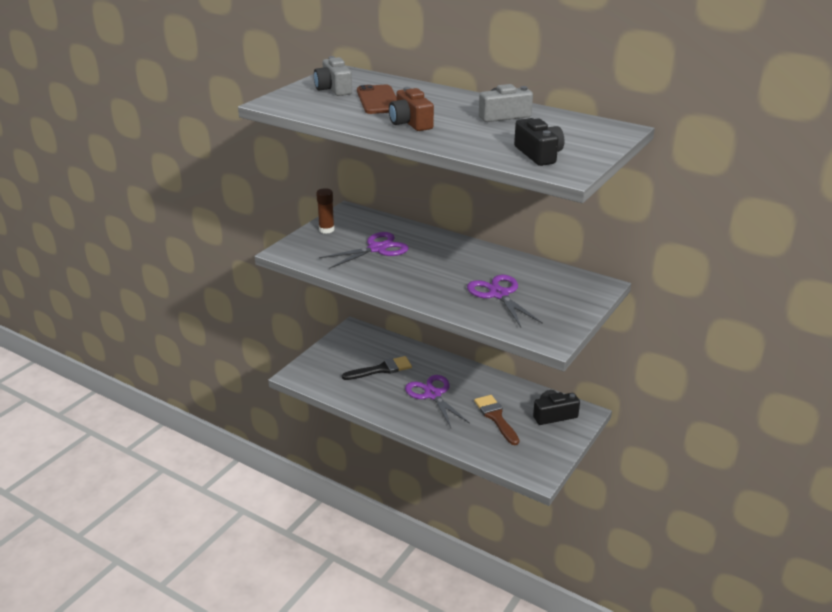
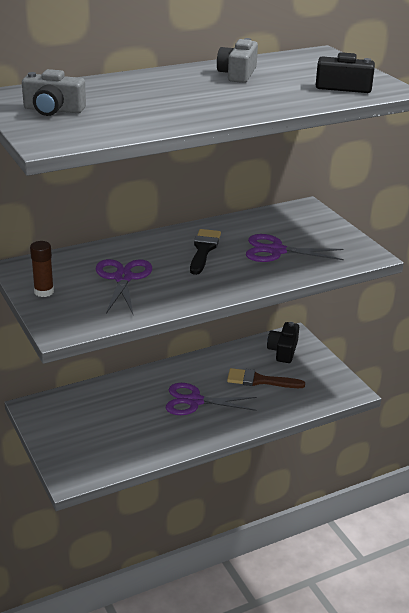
camera: 60 degrees left, 0 degrees up
(378, 100) = (121, 102): brown phone -> none
(381, 369) = (123, 416): black brush -> black brush (203, 249)
(410, 123) = (206, 106): brown camera -> none

